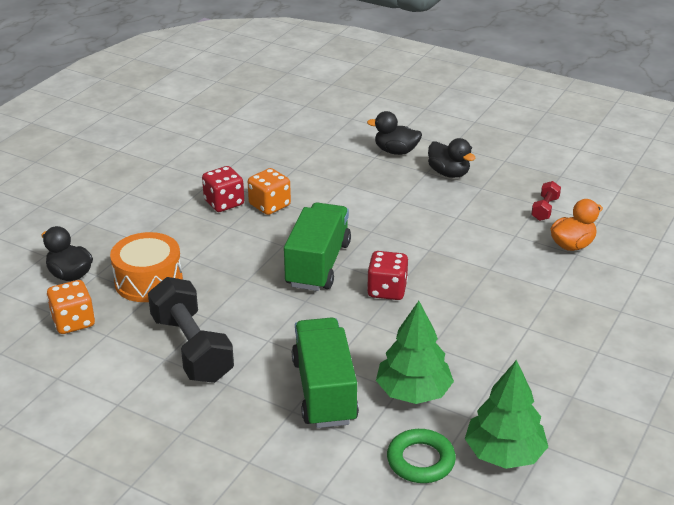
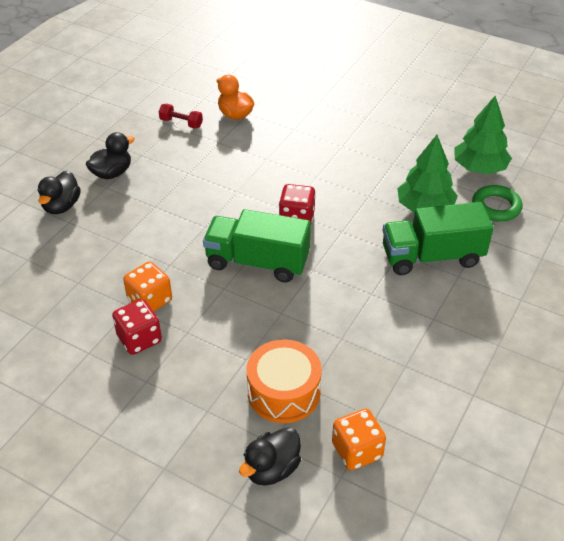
camera: 90 degrees left, 10 degrees up
(192, 348) = (389, 346): black dumbbell -> none

